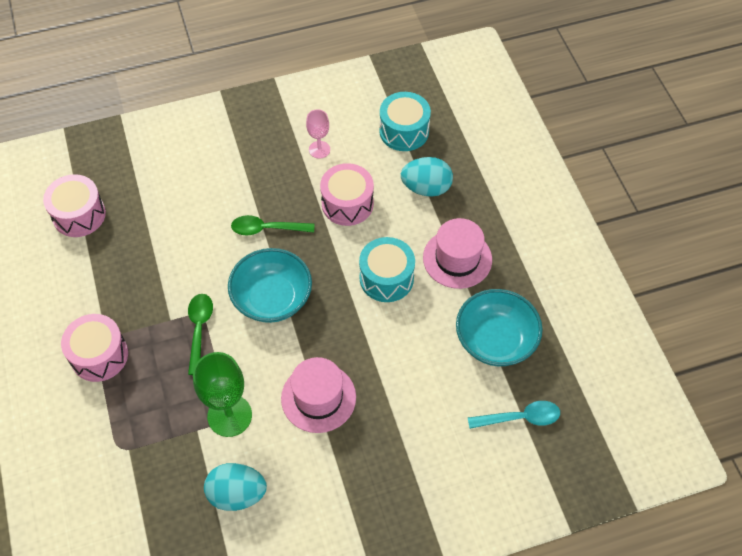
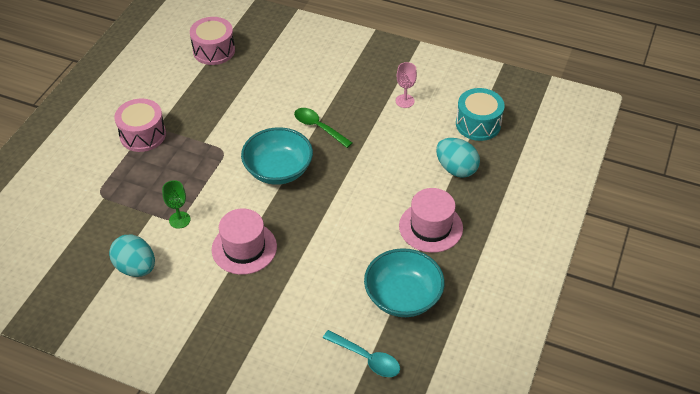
camera: 40 degrees right, 10 degrees down
(199, 329) = (214, 158): green spoon -> none
(229, 415) = (179, 220): green goblet -> green goblet, size x0.57
(347, 204) = (389, 145): pink drum -> none
(386, 278) = (367, 207): turquoise drum -> none

